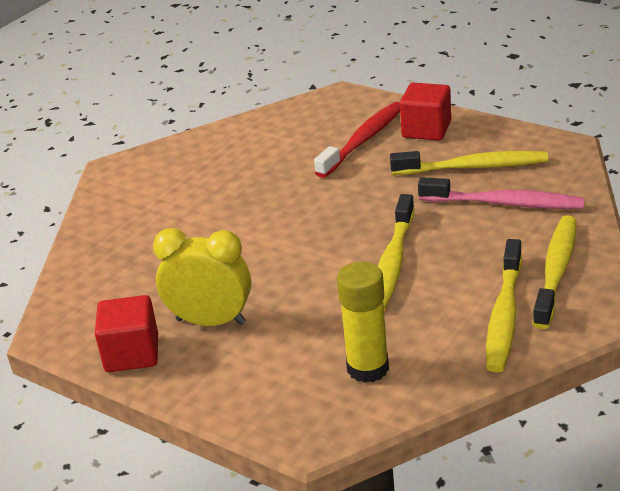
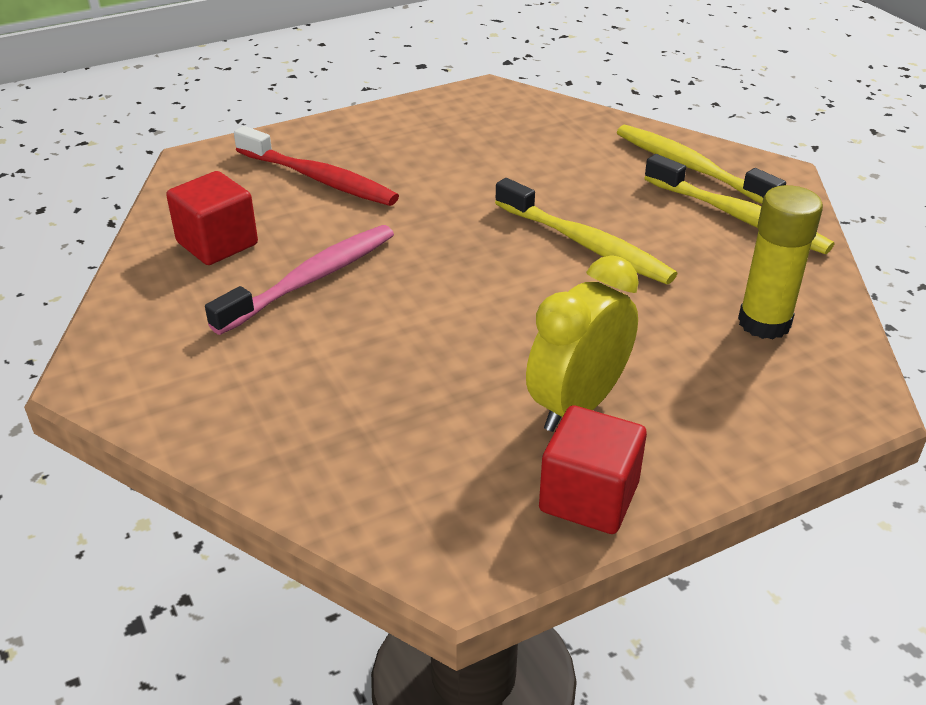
camera: 65 degrees left, 5 degrees up
(363, 140) = (319, 179): red toothbrush -> red toothbrush turned 150 degrees clockwise
(426, 130) = (354, 139): red cube -> red cube (217, 243)
(473, 167) = (463, 142): yellow toothbrush -> none
(505, 203) = (550, 150): pink toothbrush -> pink toothbrush (311, 279)

